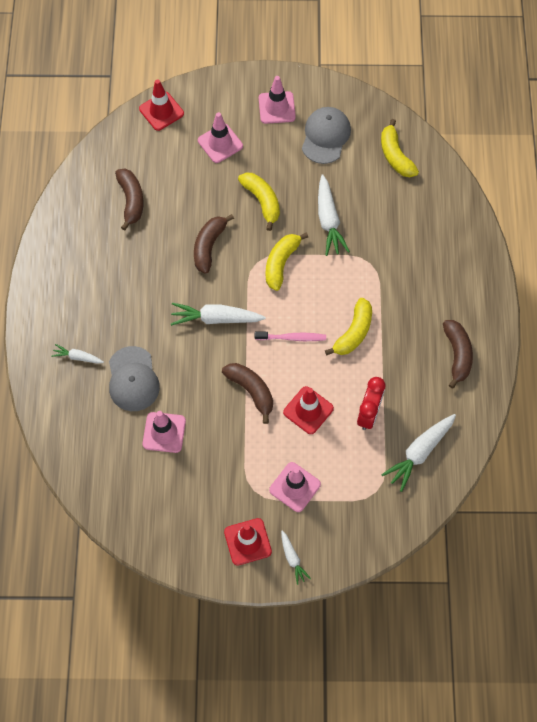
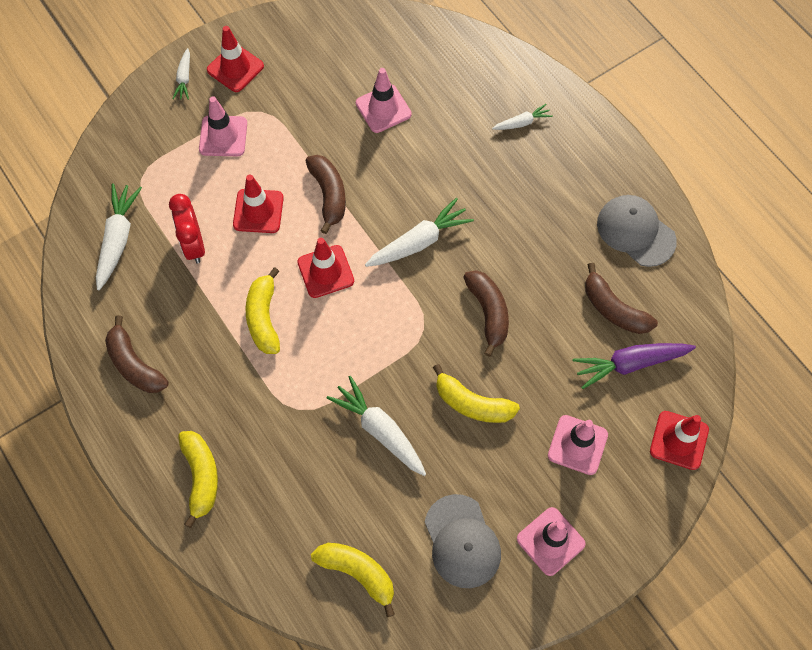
camera: 145 degrees right, 0 degrees up
(133, 379) = (452, 135): grey cap -> grey cap (635, 232)
(151, 165) = (630, 364): none -> purple carrot
(251, 391) = (329, 195): brown banana -> brown banana turned 120 degrees counterclockwise
(281, 263) = (396, 344): yellow banana -> yellow banana (201, 476)
(292, 338) = (325, 271): pink toothbrush -> red traffic cone
(292, 559) = (184, 78): white carrot -> white carrot turned 120 degrees counterclockwise

